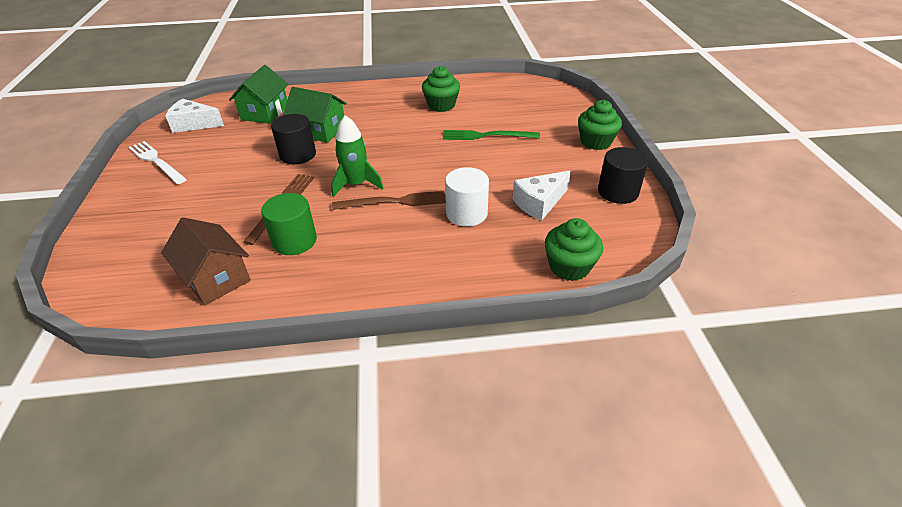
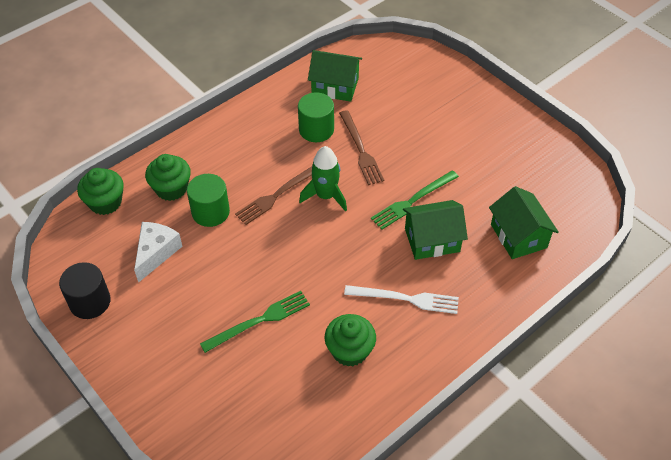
camera: 145 degrees right, 10 degrees up
(156, 161) = (516, 135): white fork -> white fork (406, 299)
(194, 124) = (557, 186): white cheese -> none
(215, 278) = (335, 86): brown house -> green house
(298, 155) = (413, 201): black cylinder -> green fork
(466, 213) = (210, 212): white cylinder -> green cylinder
(595, 142) = (136, 372): green cupcake -> green cupcake (171, 188)

